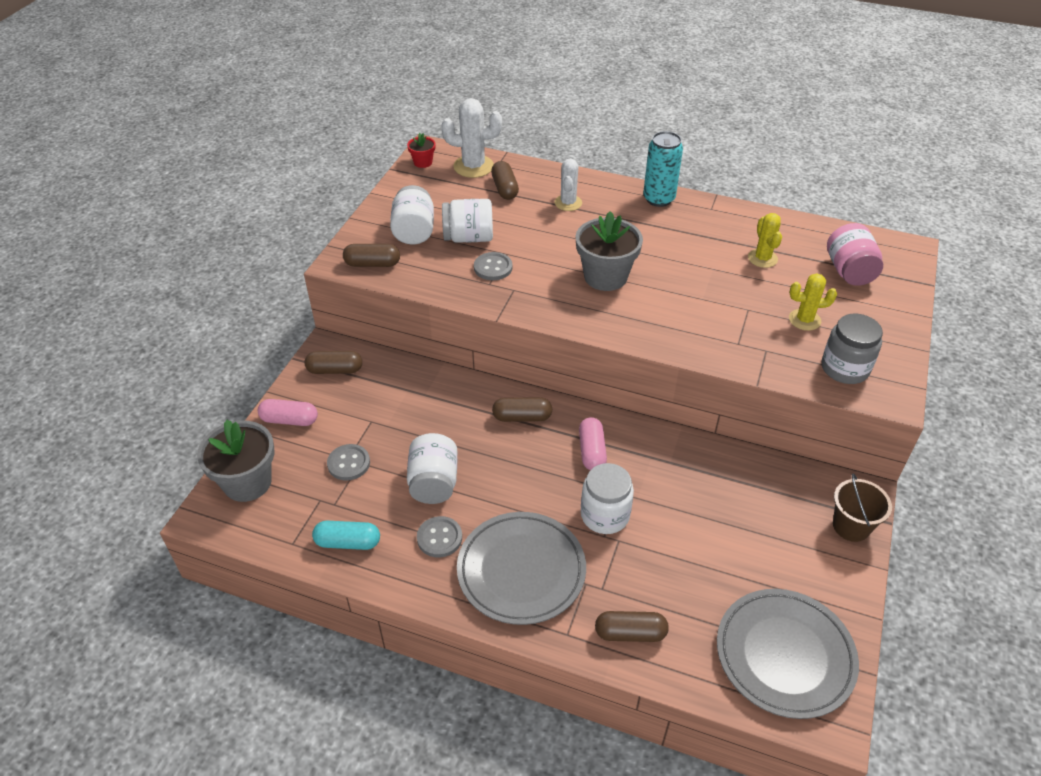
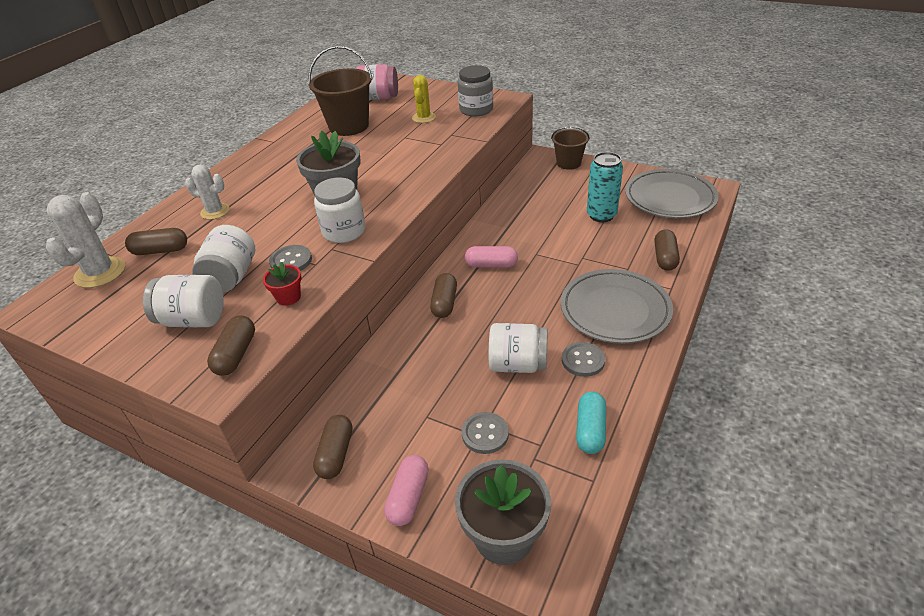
camera: 80 degrees left, 5 degrees down
(423, 162) = (56, 314): red flower pot -> red flower pot (288, 297)
(605, 515) = (558, 262): white jar -> white jar (344, 231)
(658, 199) = (243, 164): turquoise can -> turquoise can (601, 215)
(762, 258) = (349, 126): yellow cactus -> brown bucket

